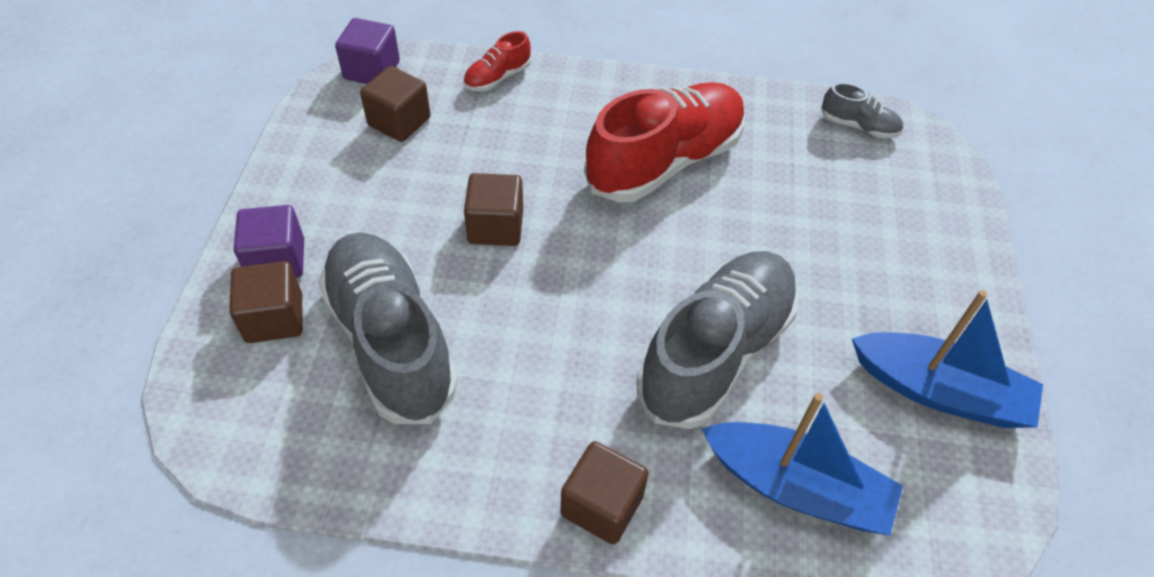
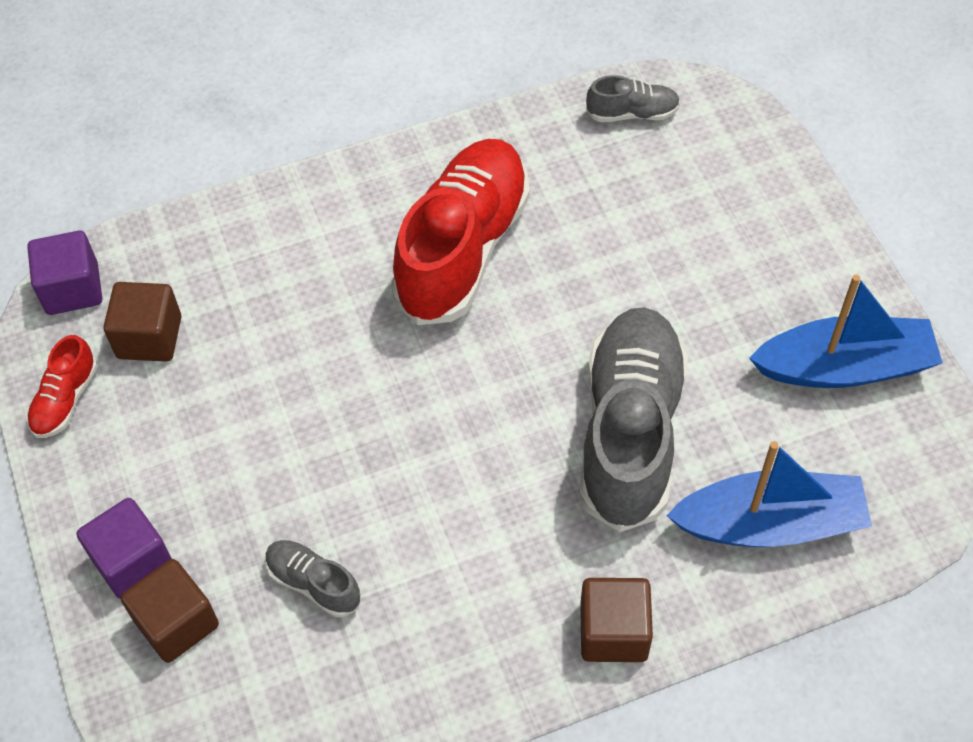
camera: 25 degrees left, 5 degrees up
(391, 341) = (313, 583): grey shoe -> grey shoe, size x0.44
(495, 227) = (336, 408): brown cube -> none
(497, 78) = (222, 231): red shoe -> red shoe (65, 400)

